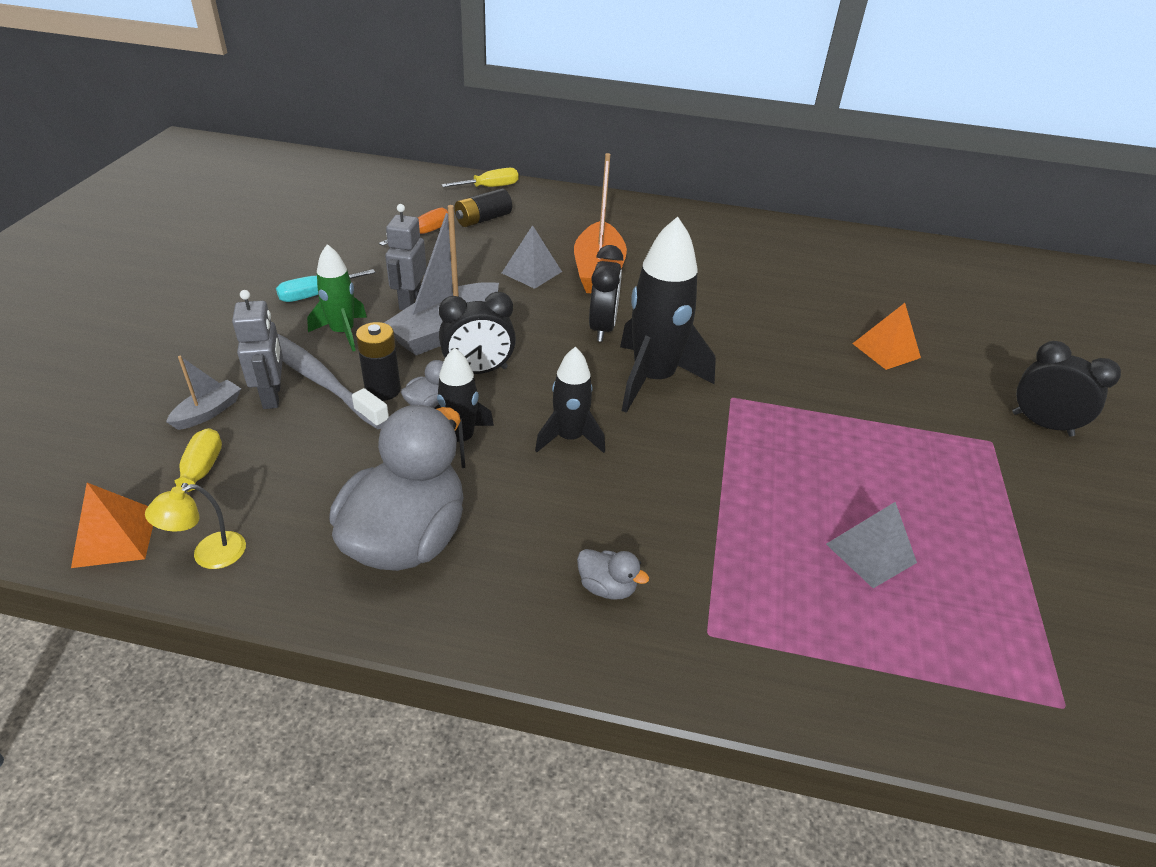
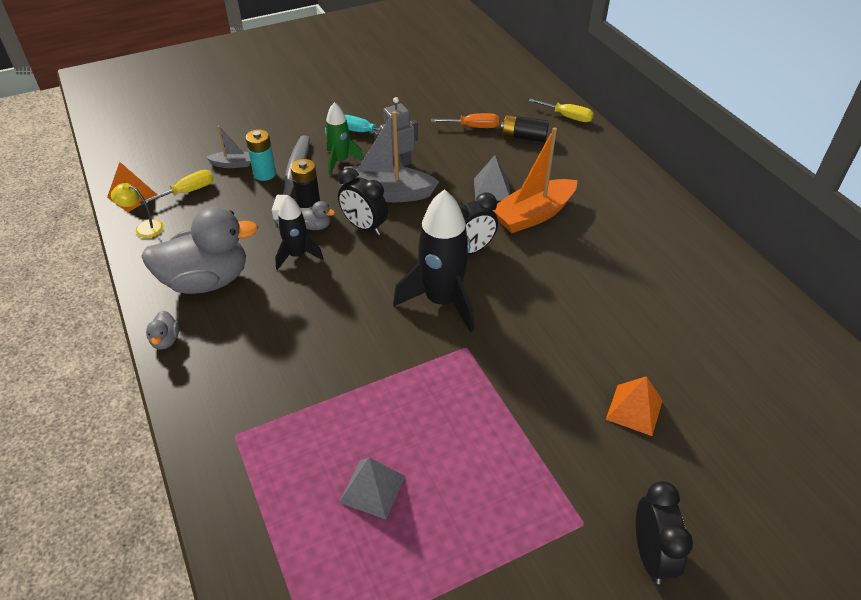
camera: 55 degrees right, 5 degrees up
(272, 396) = (264, 174): grey robot -> turquoise battery
(569, 438) = (343, 295): black rocket -> none
(607, 587) = (235, 374): grey duck -> grey duck (166, 340)

